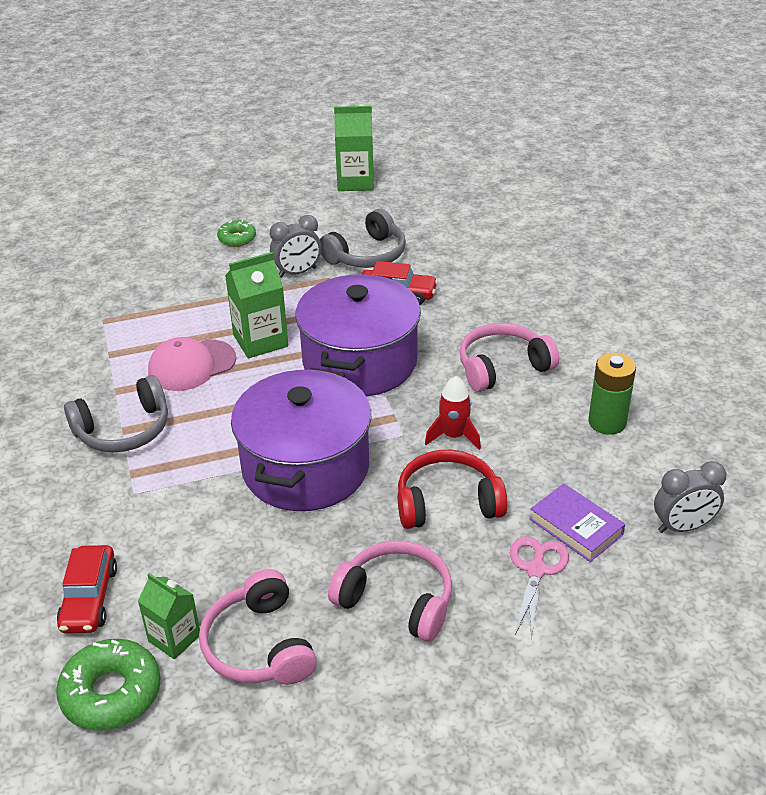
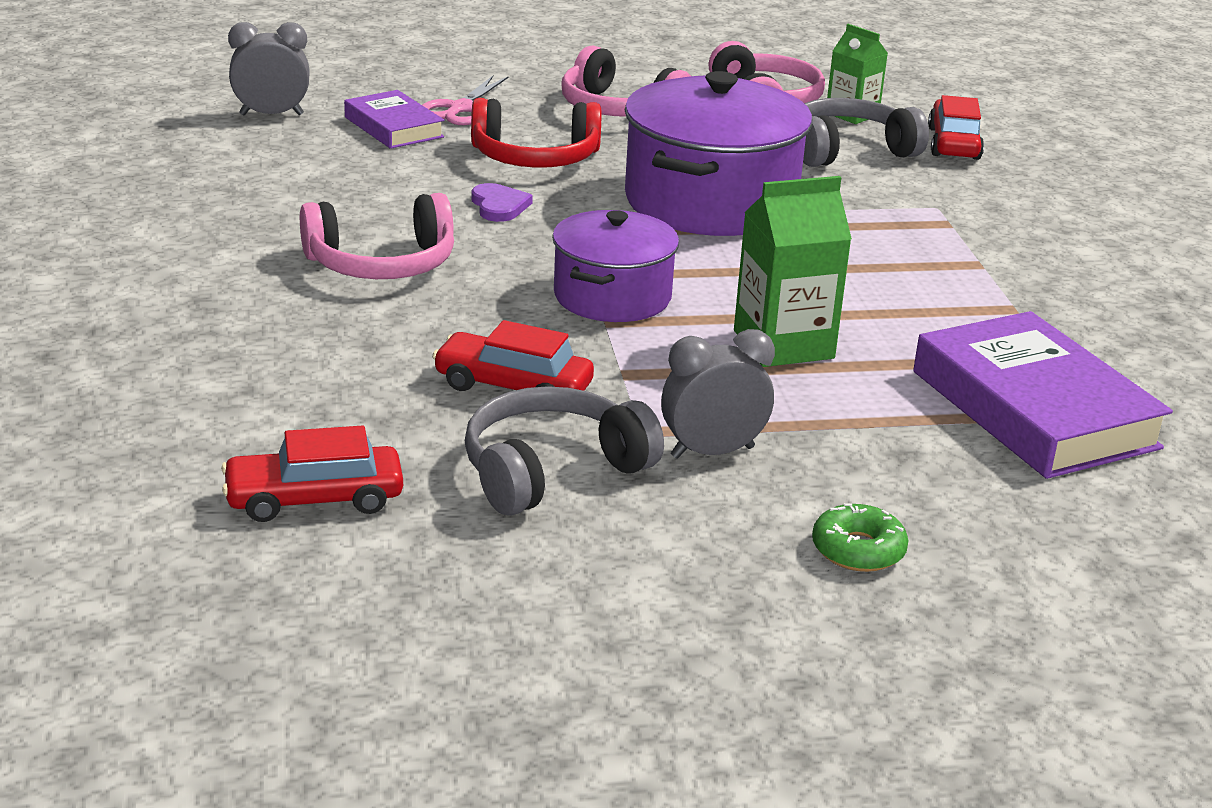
camera: 175 degrees left, 10 degrees down
(111, 693) = (904, 96): green donut -> none
(124, 430) = (979, 263): grey headphones -> grey headphones (848, 150)
(135, 317) = (1033, 409): none -> purple book
(192, 365) = (899, 325): pink cap -> none
(355, 182) = (528, 687): green carton -> none
(360, 362) = (612, 296): purple pot -> purple pot, size x0.61
(453, 436) = (499, 206): red rocket -> purple heart
(459, 230) = (314, 499): none -> red car
(607, 422) = (276, 194): green battery -> none

